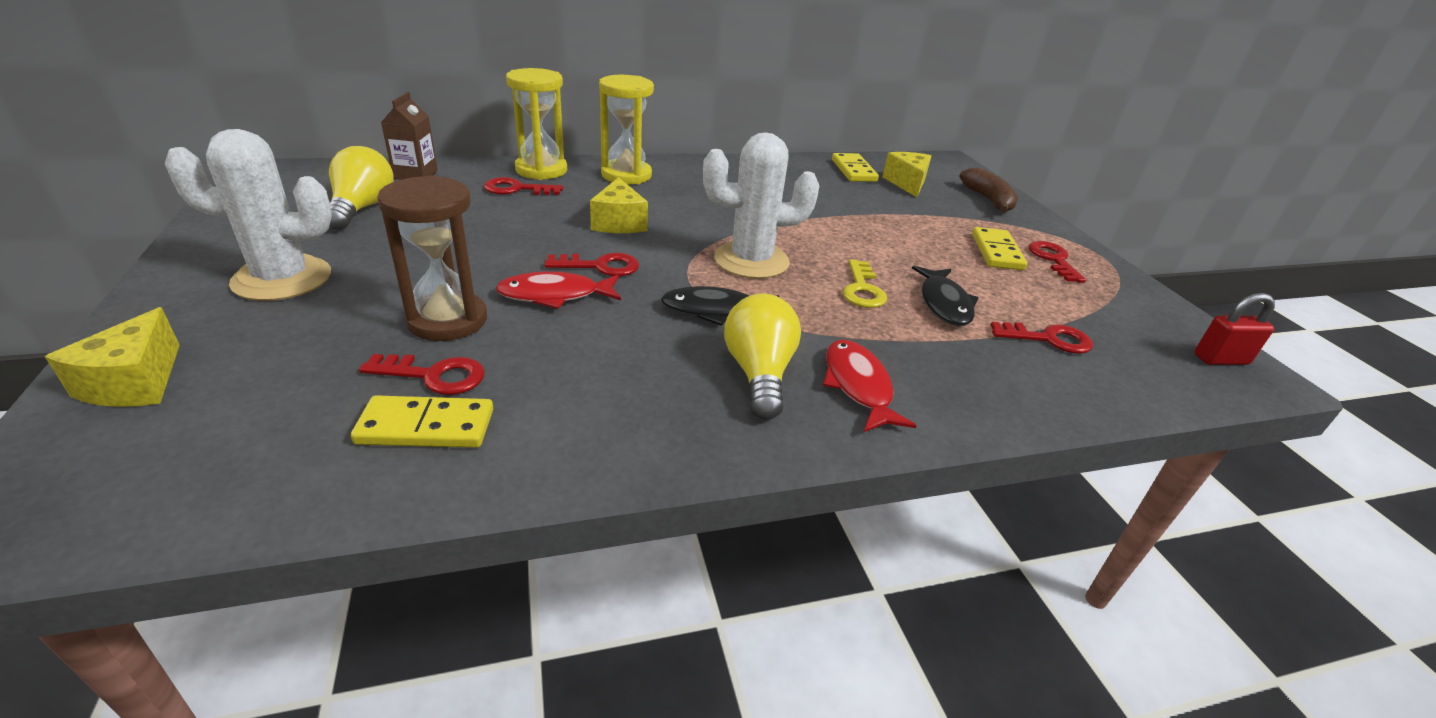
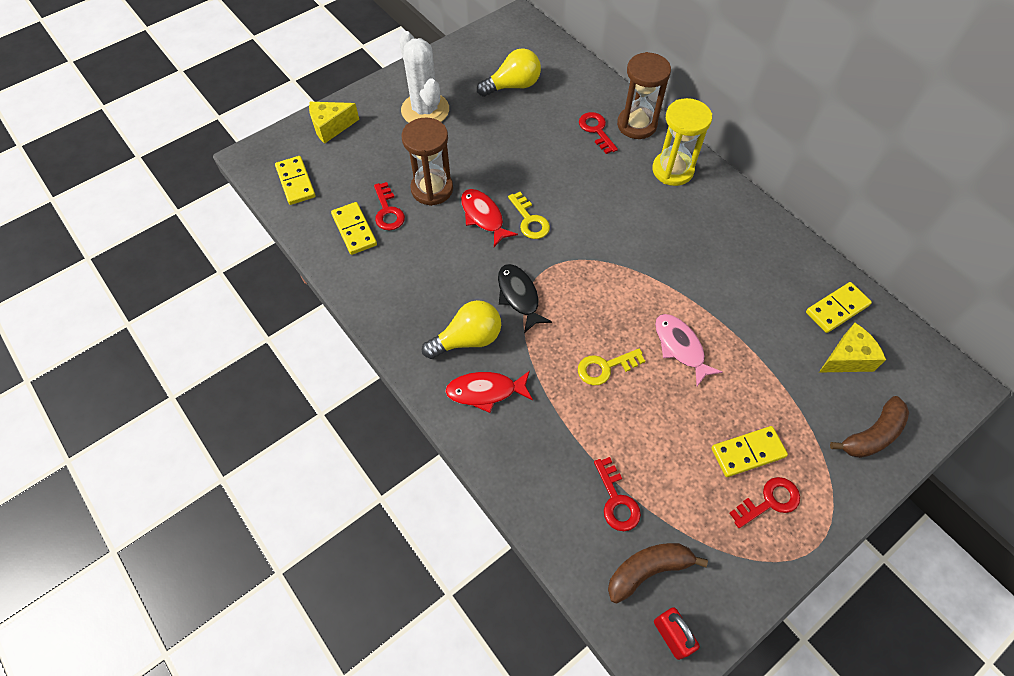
camera: 70 degrees right, 25 degrees up
(193, 474) = (296, 182): none -> yellow domino
(415, 174) = (573, 77): brown carton -> none
(541, 170) = (636, 125): yellow hourglass -> brown hourglass
(601, 266) = (530, 220): red key -> yellow key
(619, 222) = (593, 202): yellow cheese -> none
(751, 261) = (597, 292): white cactus -> none
(857, 242) = (680, 347): none -> pink fish
(858, 386) = (485, 391): red fish -> red fish turned 150 degrees counterclockwise
(944, 304) = (621, 423): black fish -> none
(1140, 348) = (648, 570): none -> brown banana

